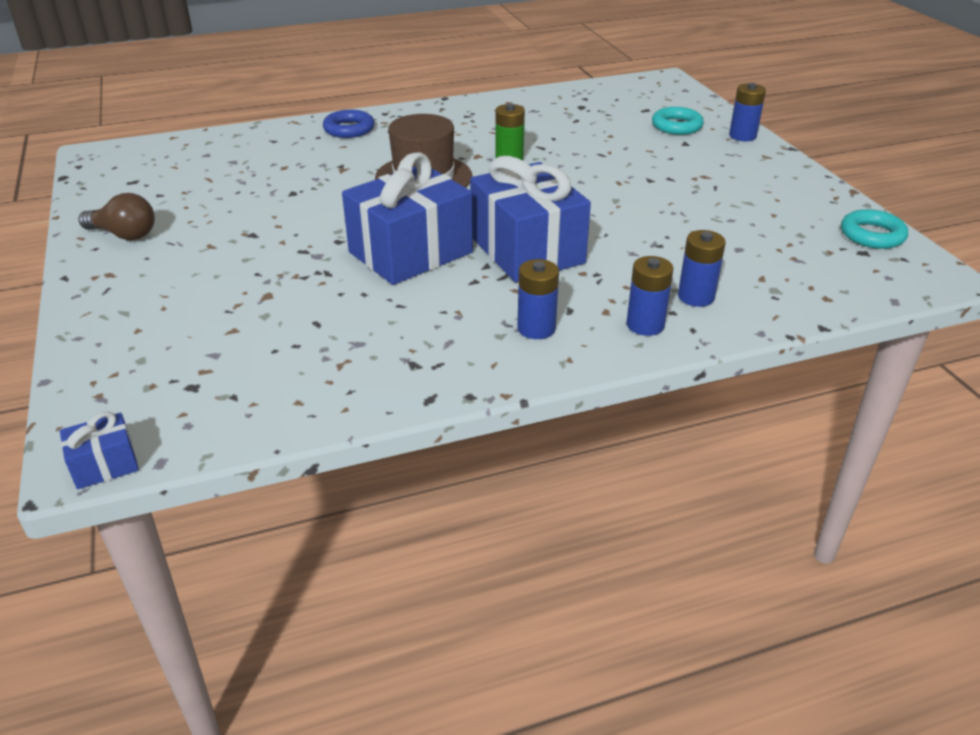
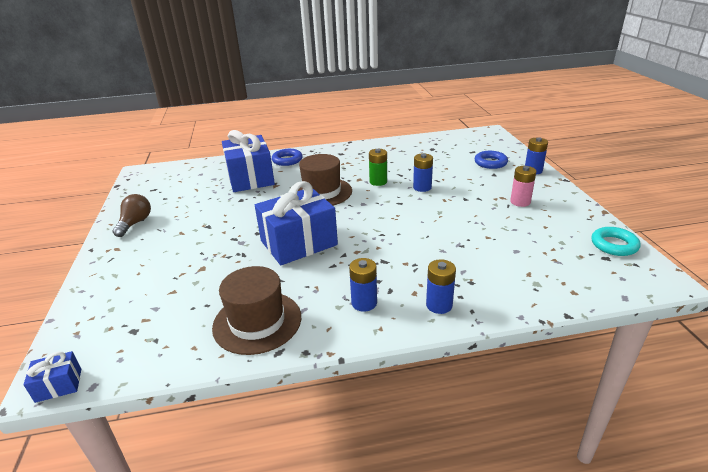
camera: 10 degrees right, 5 degrees down
(124, 235) = (135, 223): brown light bulb -> brown light bulb turned 105 degrees counterclockwise
(383, 362) = (257, 322): none -> brown hat
(527, 250) = (373, 245): blue gift -> blue gift (250, 178)
(676, 126) = (490, 163): turquoise ring -> blue ring
(696, 297) = (479, 285): blue battery -> blue battery (422, 187)
(732, 181) = (520, 202): none -> pink battery

